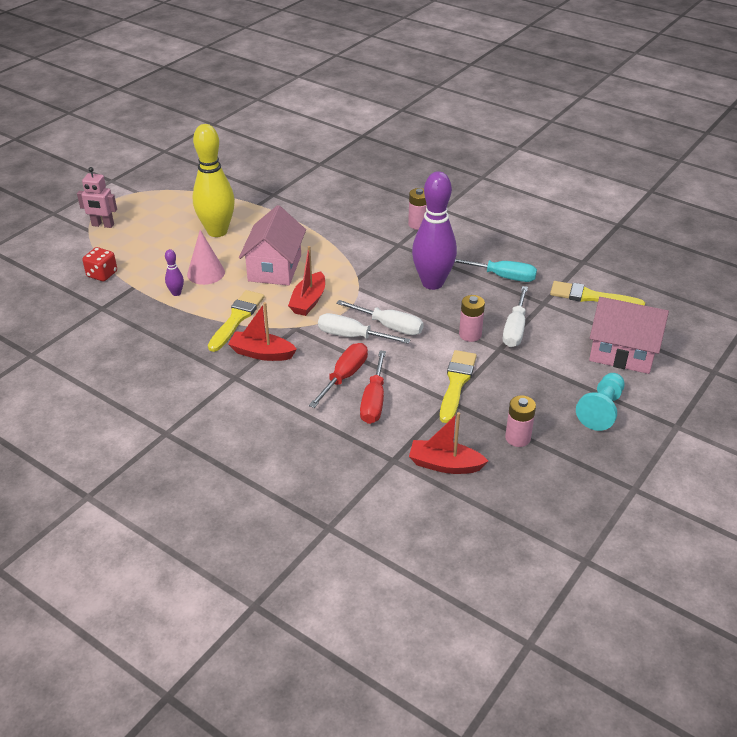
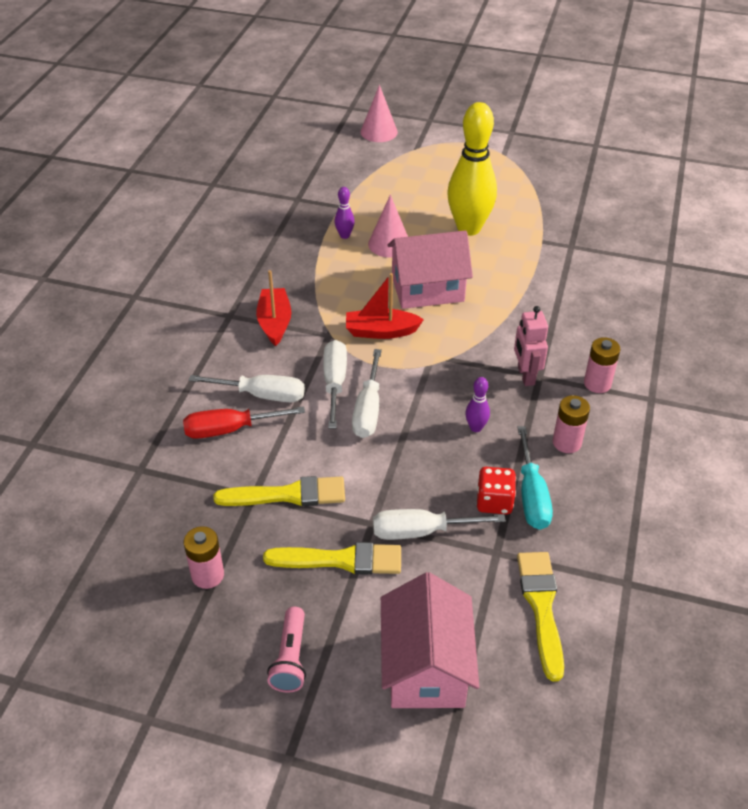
camera: 70 degrees right, 5 degrees up
(44, 242) = (379, 132): none -> pink cone
(102, 225) = (429, 154): pink robot -> pink robot (525, 375)
(102, 274) = (349, 181): red dice -> red dice (494, 502)
(237, 319) = (323, 288): yellow brush -> yellow brush (341, 560)
(344, 376) = (262, 395): red screwdriver -> white screwdriver
(432, 283) = (476, 428): purple bowling pin -> purple bowling pin, size x0.41
(445, 464) = (143, 515): red boat -> none
(470, 335) = (387, 487): pink battery -> pink battery (566, 442)
(601, 410) = (290, 658): turquoise pawn -> pink flashlight

